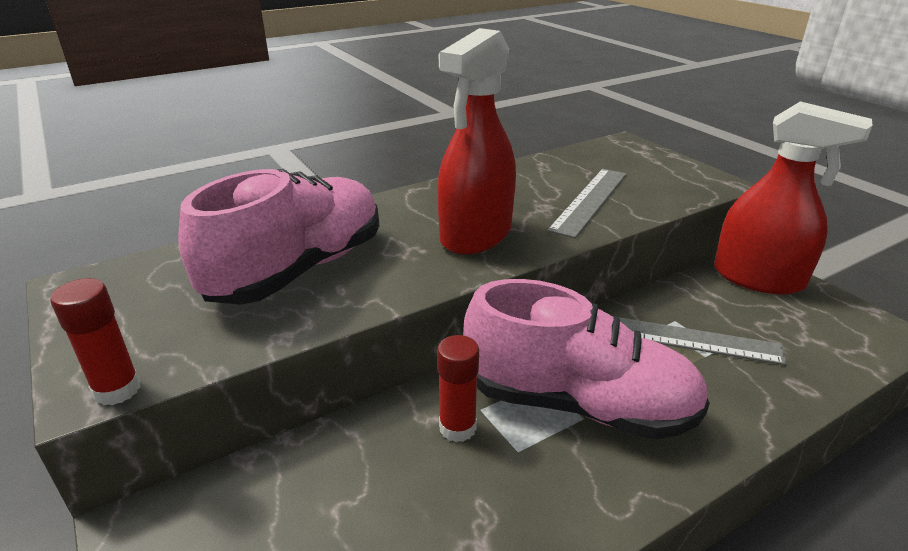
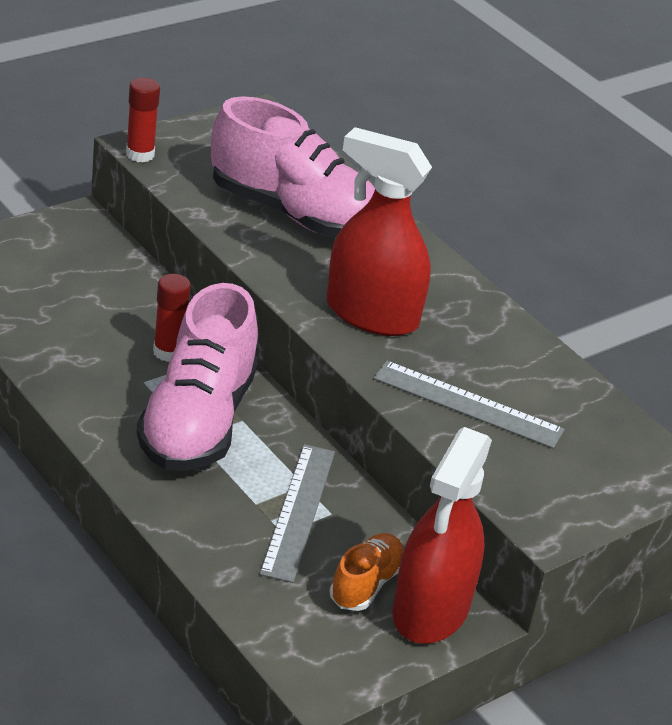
camera: 80 degrees right, 5 degrees up
(753, 306) = (366, 584): none -> orange shoe

